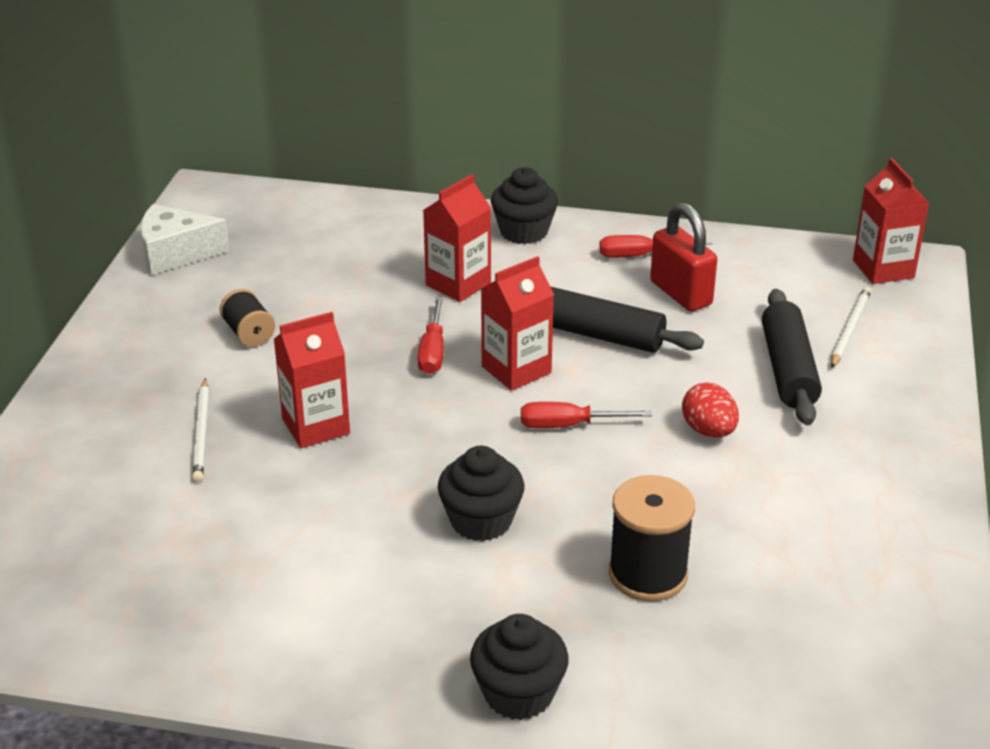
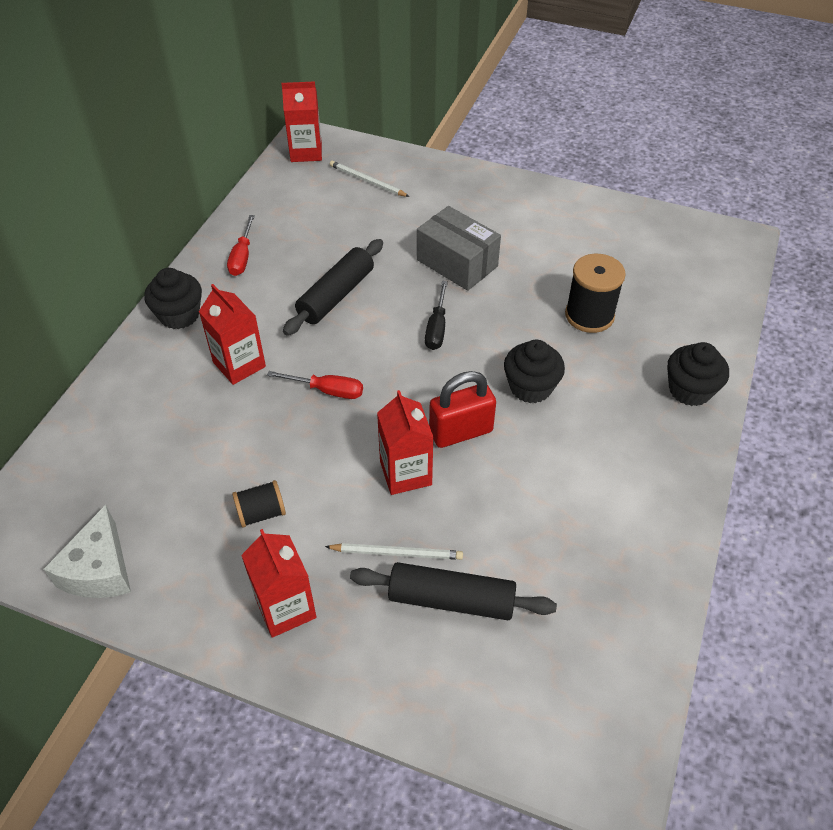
camera: 80 degrees left, 15 degrees up
(516, 370) = (365, 346): red carton -> red carton (285, 608)
(568, 425) = (437, 328): red screwdriver -> black screwdriver
(680, 293) = (299, 246): red padlock -> red padlock (461, 432)
(708, 431) = (457, 263): red egg -> grey box
(788, 370) = (402, 216): black rolling pin -> black rolling pin (451, 599)

